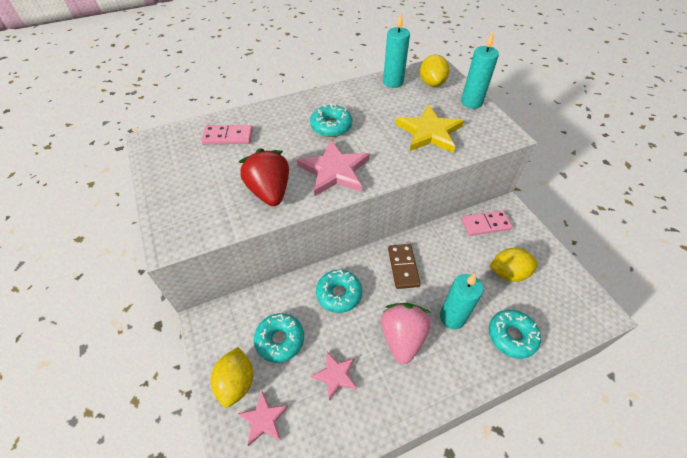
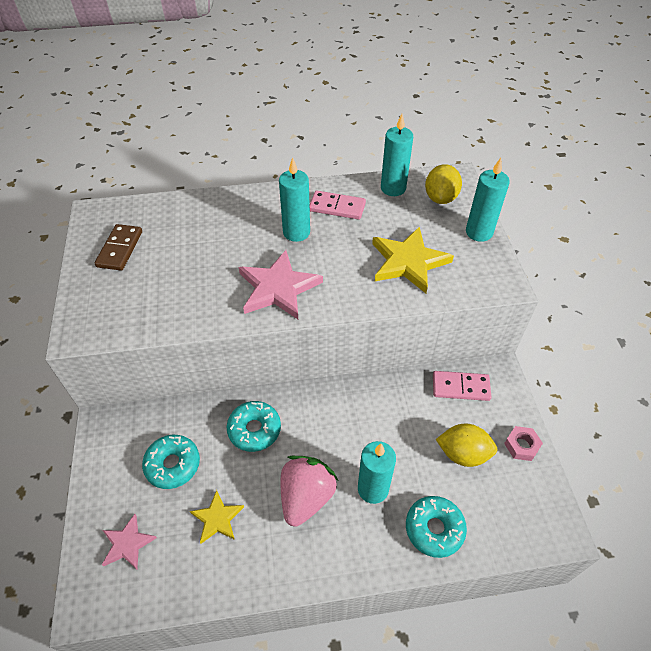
camera: 15 degrees right, 0 degrees up
(228, 136) = (178, 223): pink domino -> pink domino (337, 207)
(236, 382) = (113, 498): yellow lemon -> none
(270, 191) = (198, 298): red strawberry -> none
(331, 126) = (296, 232): turquoise donut -> turquoise candle
(335, 375) = (217, 518): pink star -> yellow star
(403, 267) = (339, 416): brown domino -> brown domino (120, 249)
(547, 257) = (521, 445): none -> pink nut

